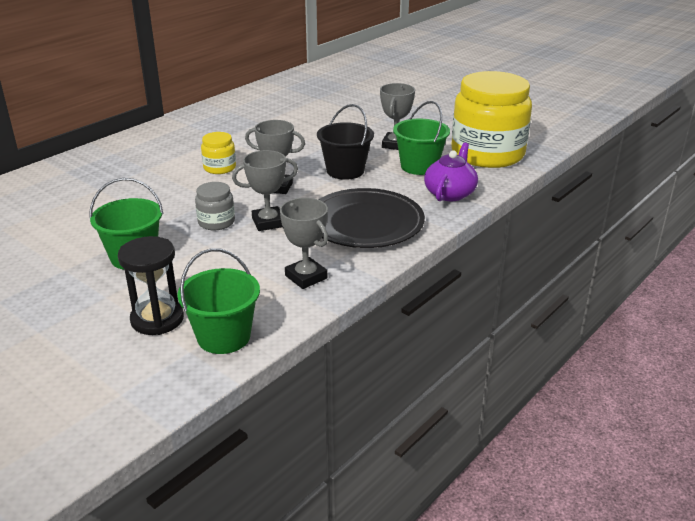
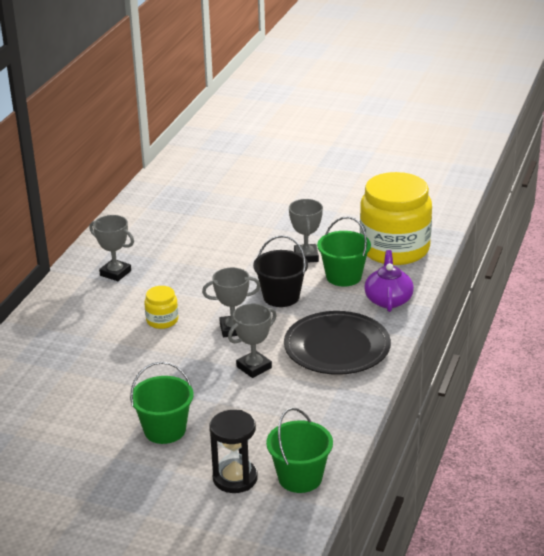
camera: 20 degrees left, 0 degrees up
(216, 222) = (208, 378): grey jar -> none
(306, 277) = (325, 410): grey trophy -> grey trophy (115, 273)

